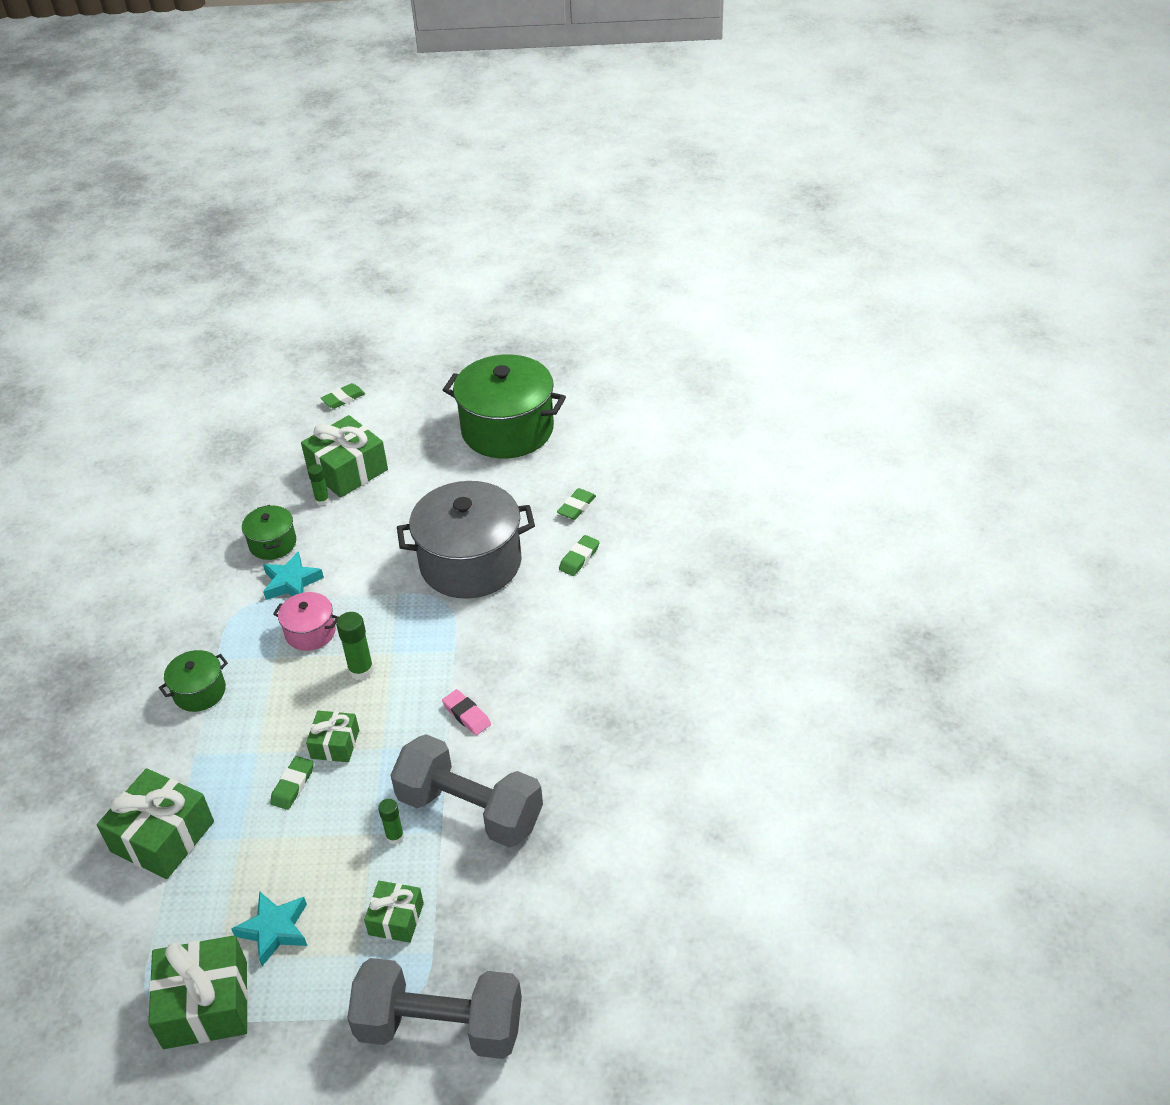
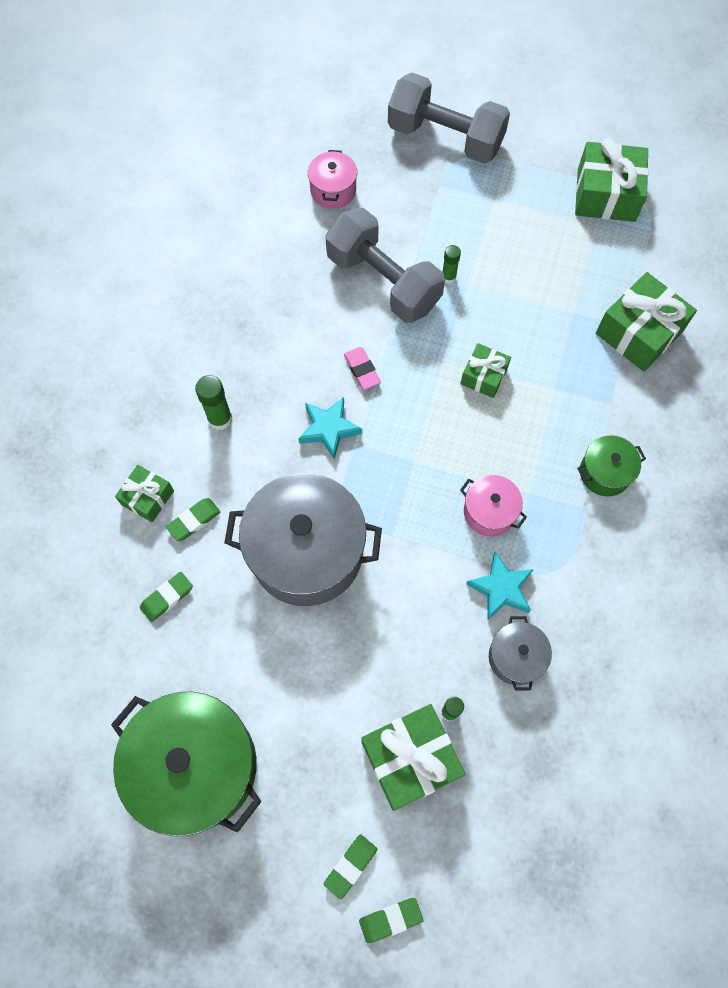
camera: 165 degrees left, 25 degrees up
(273, 543) = (515, 657): green pot -> grey pot
(274, 930) = (552, 232): turquoise star -> turquoise star (329, 429)
(293, 785) = (525, 347): green eraser -> green eraser (350, 866)
(361, 670) = (447, 449): green glue stick -> green glue stick (220, 419)
(396, 919) = (460, 215): green gift -> green gift (147, 498)
(567, 903) = (333, 190): none -> pink pot

